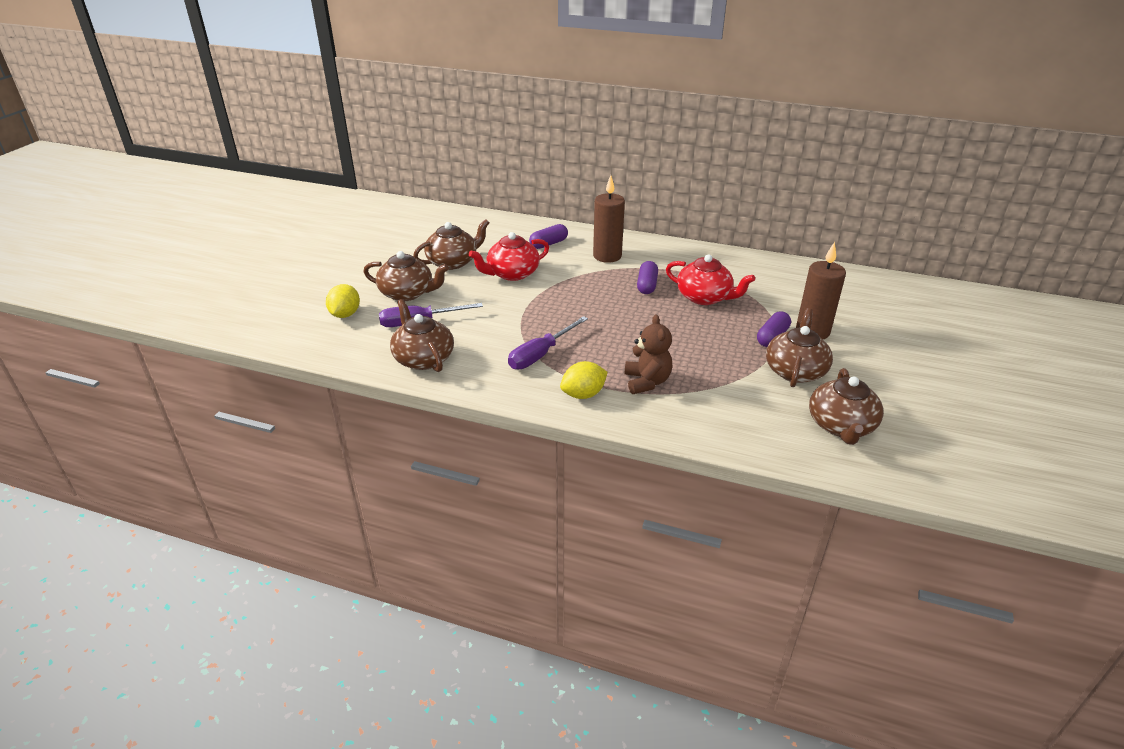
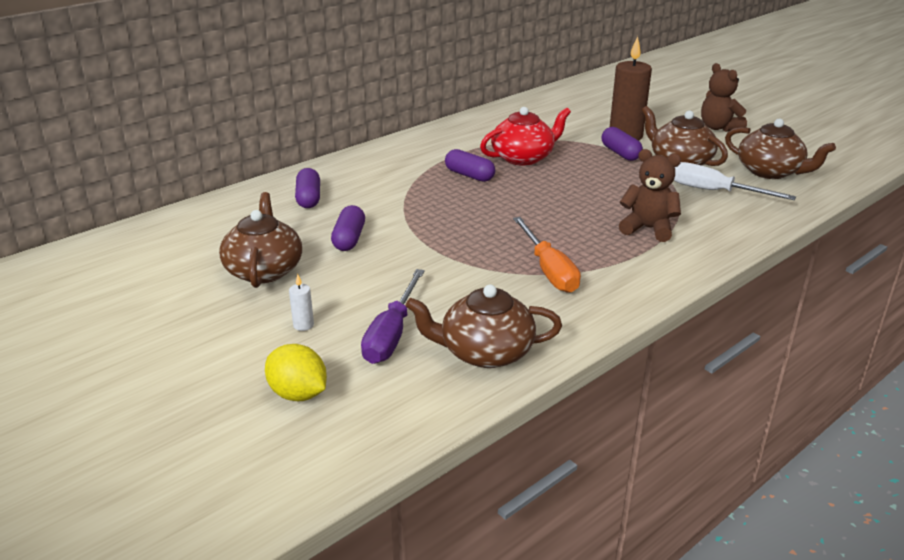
camera: 60 degrees left, 5 degrees down
(407, 293) = (303, 325): brown teapot -> white candle
(512, 273) = (349, 239): red teapot -> purple capsule
(540, 354) = (549, 270): purple screwdriver -> orange screwdriver
(583, 394) = (646, 267): yellow lemon -> none
(607, 256) = (383, 176): brown candle -> none
(755, 401) = (714, 191): none -> white screwdriver
(908, 376) = (718, 127): none -> brown teddy bear

